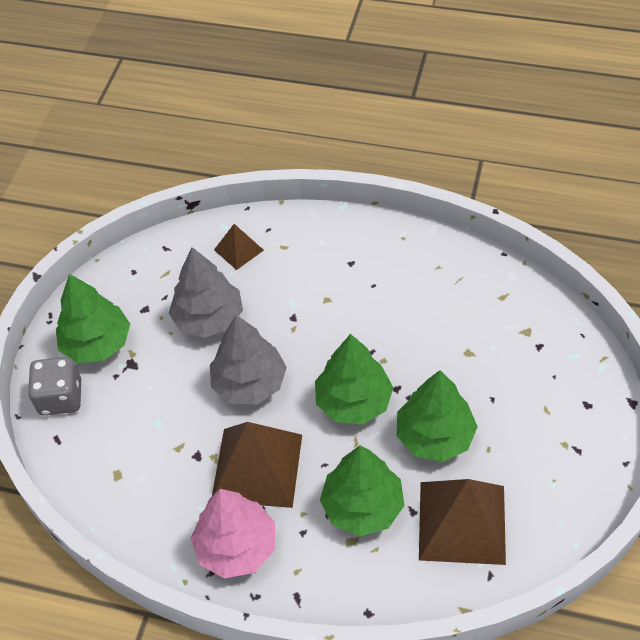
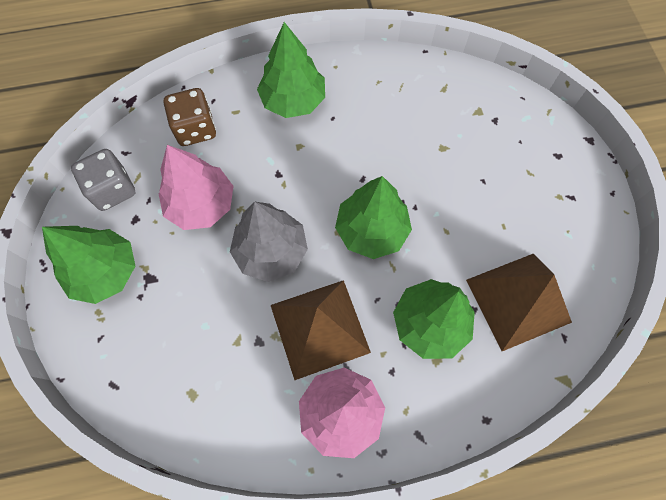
camera: 30 degrees left, 15 degrees up
(61, 398) = (95, 341): grey dice -> grey dice (113, 190)
(209, 318) = (201, 204): grey tree -> pink tree
(238, 249) = (195, 129): brown pyramid -> brown dice
(434, 436) = (455, 233): green tree -> green tree (293, 100)

